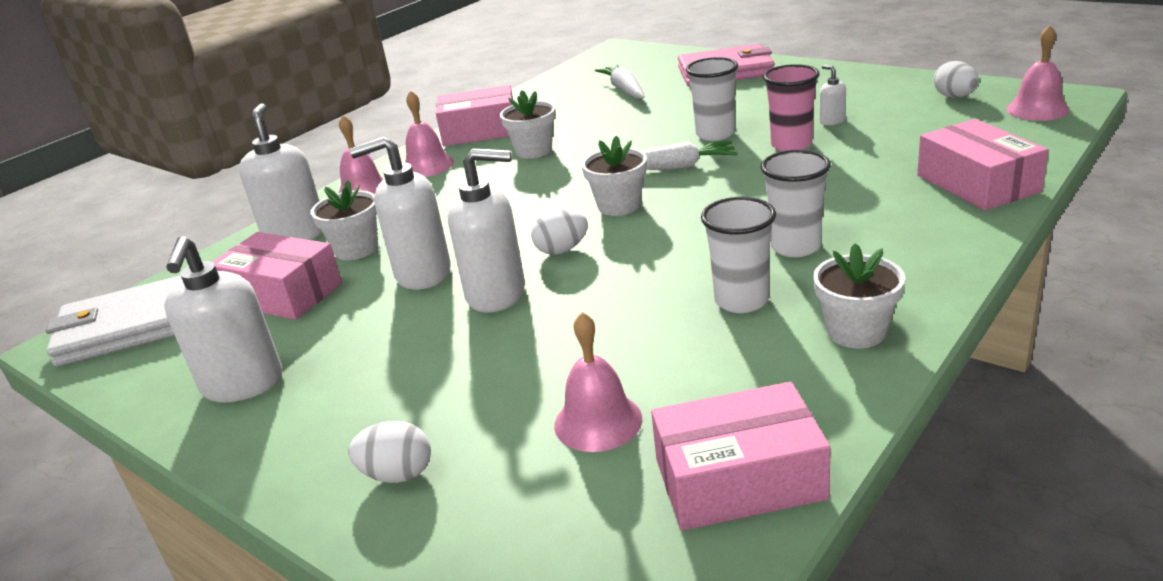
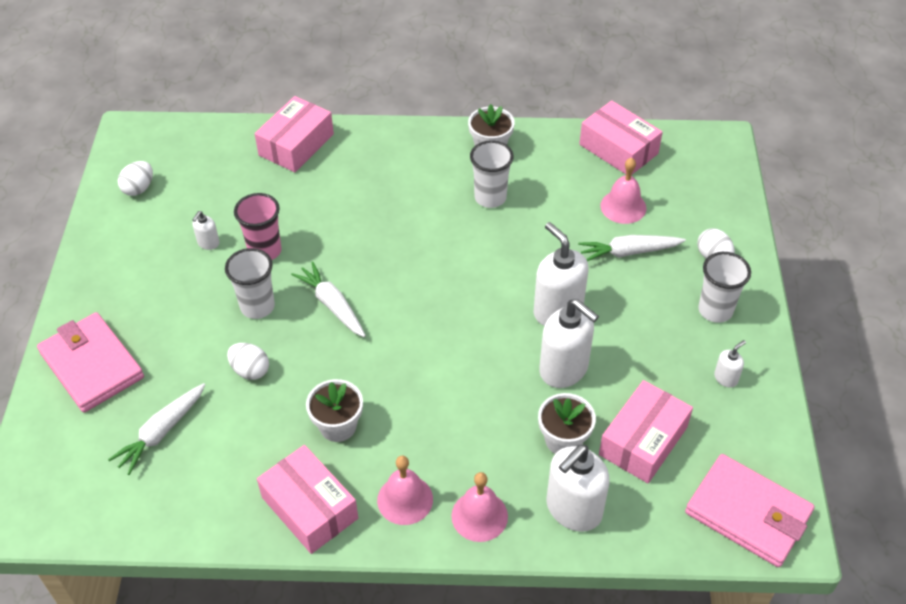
camera: 130 degrees left, 20 degrees up
(127, 327) = (748, 513): white wallet -> pink wallet
(242, 384) = (726, 378): white soap dispenser -> white soap dispenser, size x0.47
(282, 294) = (643, 441): pink box -> pink box turned 45 degrees clockwise
(509, 388) = (629, 252): none -> white carrot
(562, 250) = (488, 307): white egg -> white egg (250, 370)
(619, 205) = (410, 308): white flower pot -> none
(795, 246) = (418, 197): white cup -> white cup (715, 310)
(1037, 109) = (158, 143): pink bell -> none

